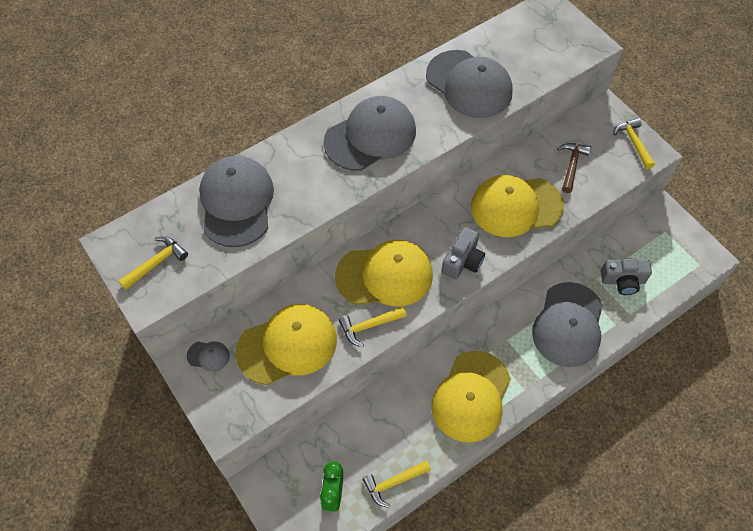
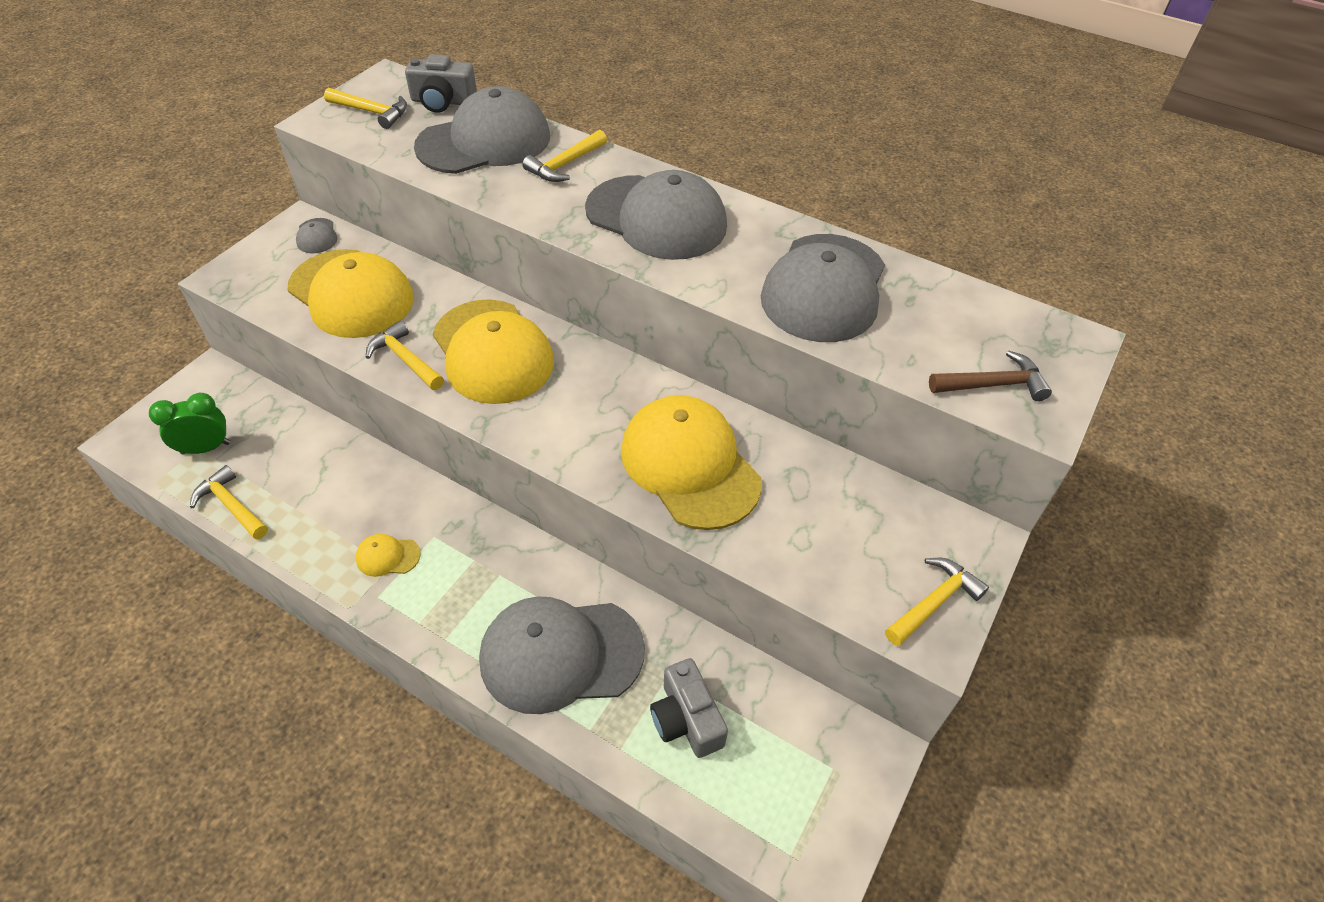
camera: 65 degrees right, 10 degrees down
(290, 165) = (565, 165): none -> yellow hammer
(462, 261) = (555, 428): grey camera -> grey camera (443, 101)
(471, 396) = (387, 556): yellow cap -> yellow cap, size x0.42
(571, 165) = (819, 519): brown hammer -> brown hammer (993, 384)

